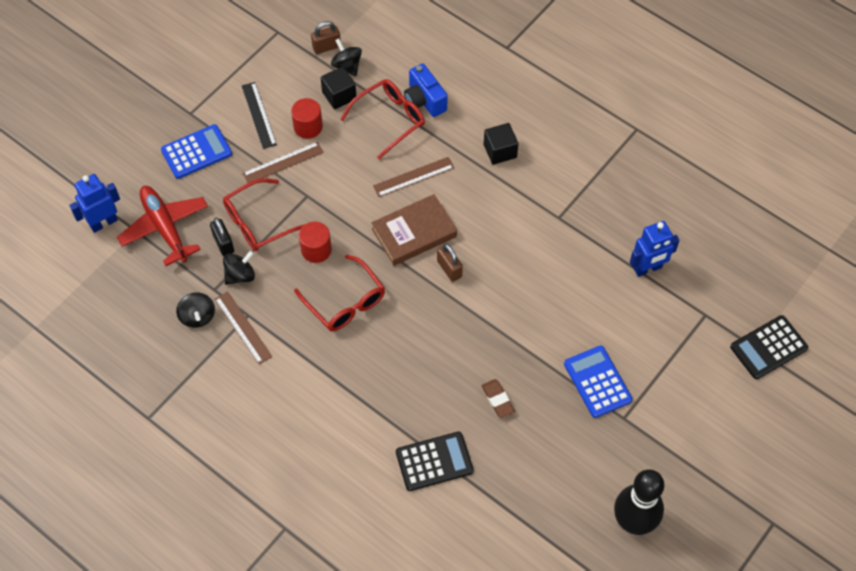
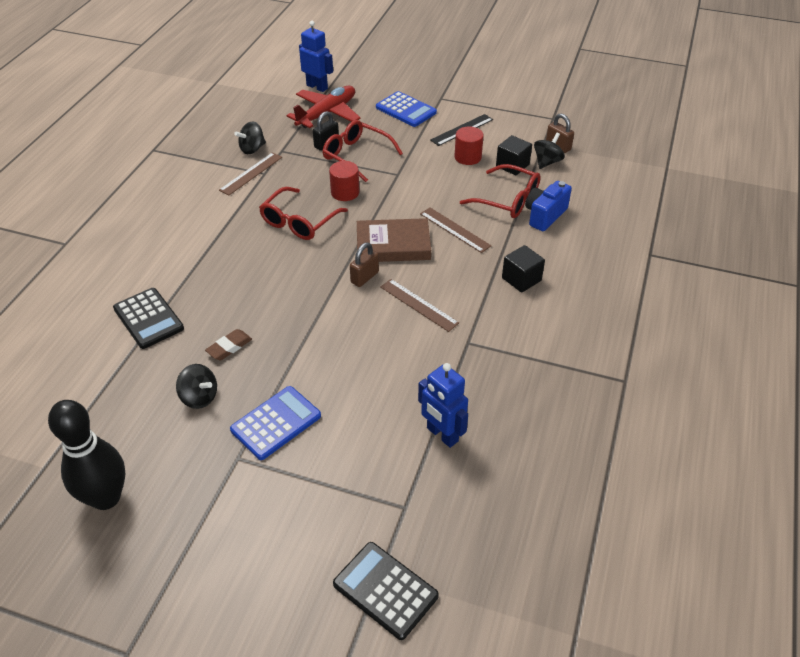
camera: 70 degrees right, 15 degrees down
(240, 275) = (300, 160): black spinning top -> black spinning top (199, 397)
(283, 163) = (422, 153): brown ruler -> brown ruler (419, 305)
(414, 233) = (393, 245): brown book -> brown book turned 45 degrees counterclockwise

